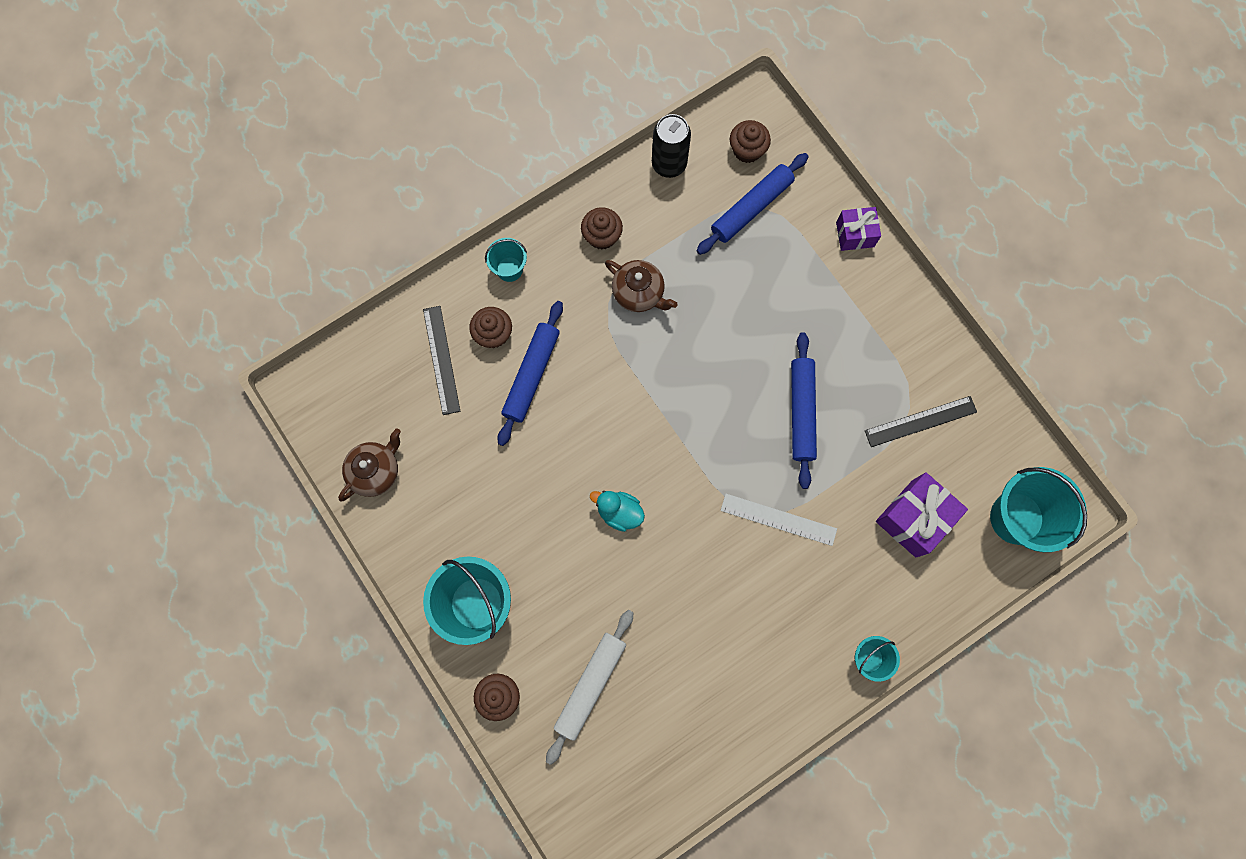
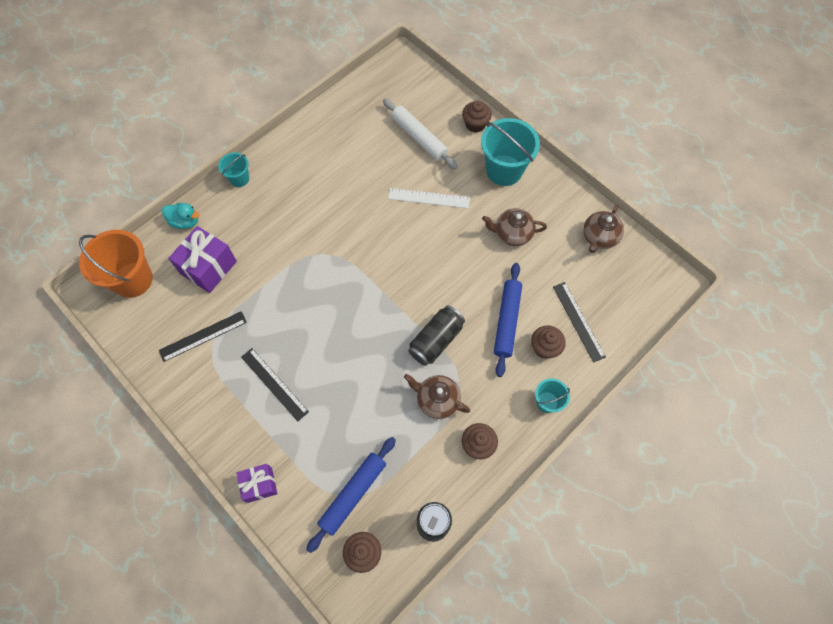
camera: 170 degrees right, 10 degrees down
(492, 497) = (512, 234): none -> brown teapot
(590, 685) = (419, 138): white rolling pin -> white rolling pin turned 60 degrees counterclockwise
(619, 512) = (421, 238): turquoise duck -> turquoise duck (185, 221)
(626, 365) = (436, 340): none -> black can
(778, 519) = (307, 251): white ruler -> white ruler (429, 198)
(801, 412) = (295, 328): blue rolling pin -> none
(832, 345) = (274, 384): none -> black ruler
(1016, 518) = (132, 279): turquoise bucket -> orange bucket

